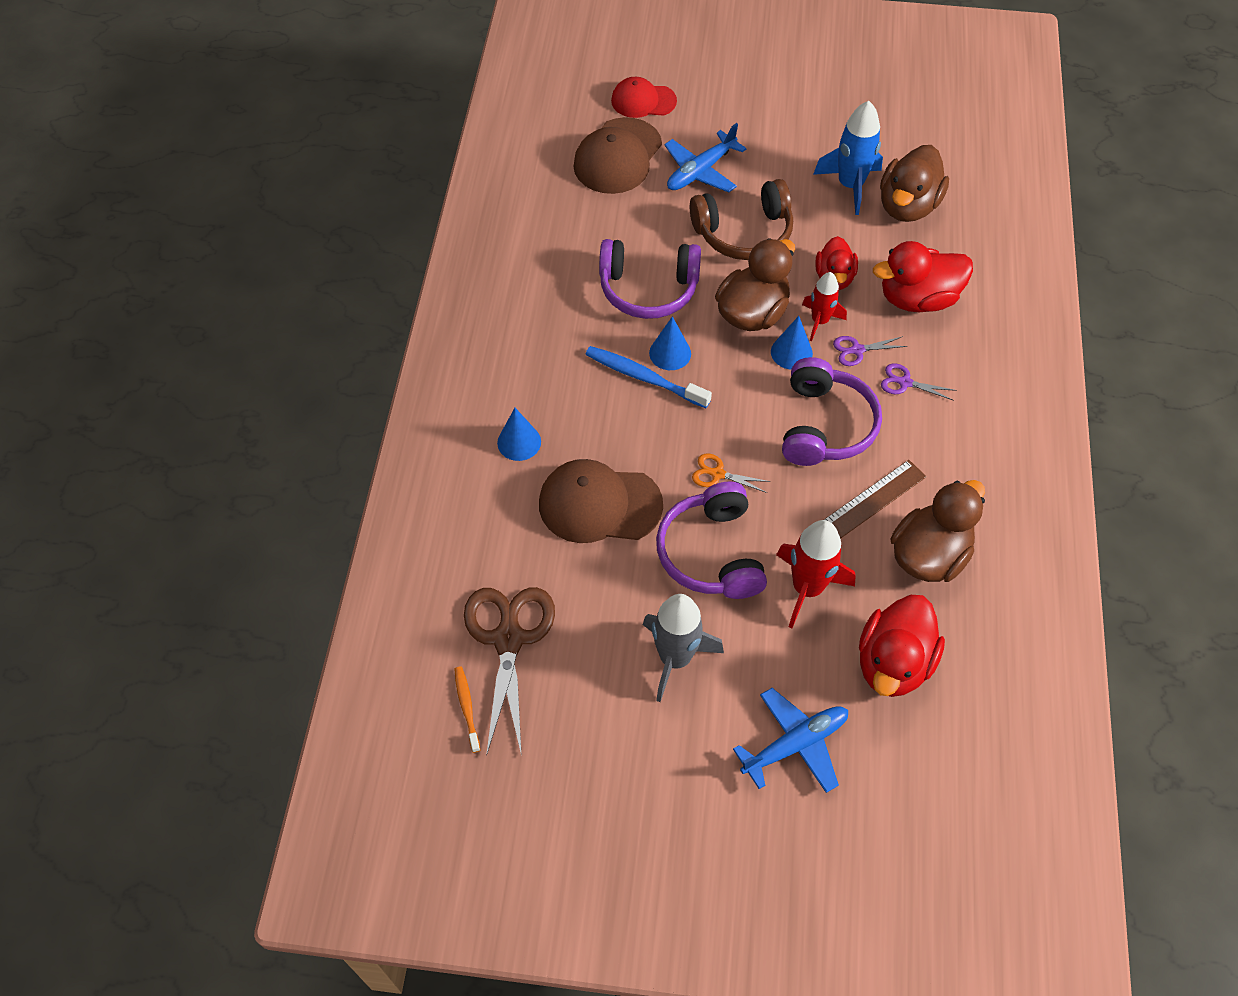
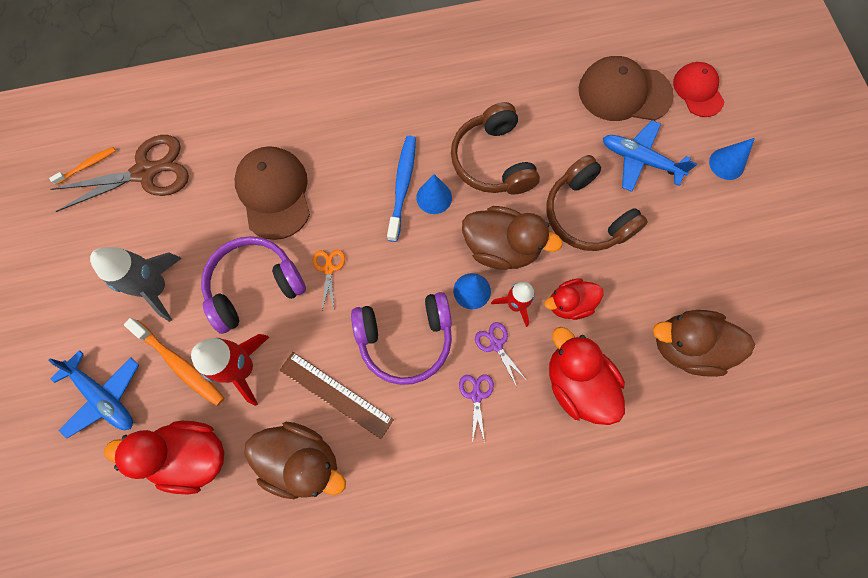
camera: 70 degrees right, 15 degrees up
(519, 442) = (311, 121): blue cone -> blue cone (726, 164)
(648, 289) = (492, 161): purple headphones -> brown headphones
(781, 652) = (180, 364): none -> orange toothbrush
(850, 185) = (686, 288): blue rocket -> none

